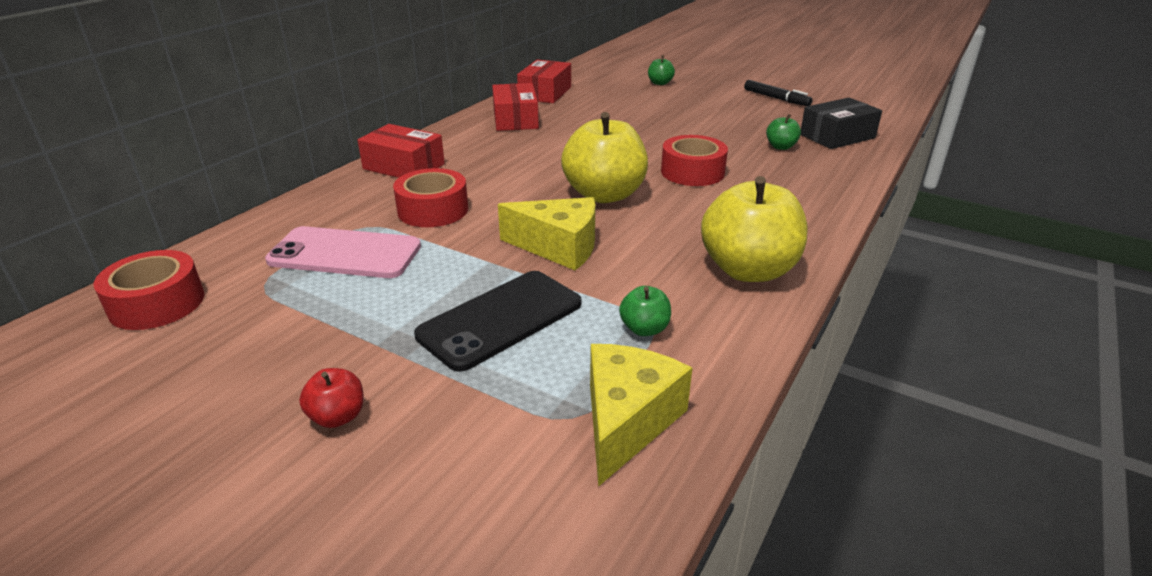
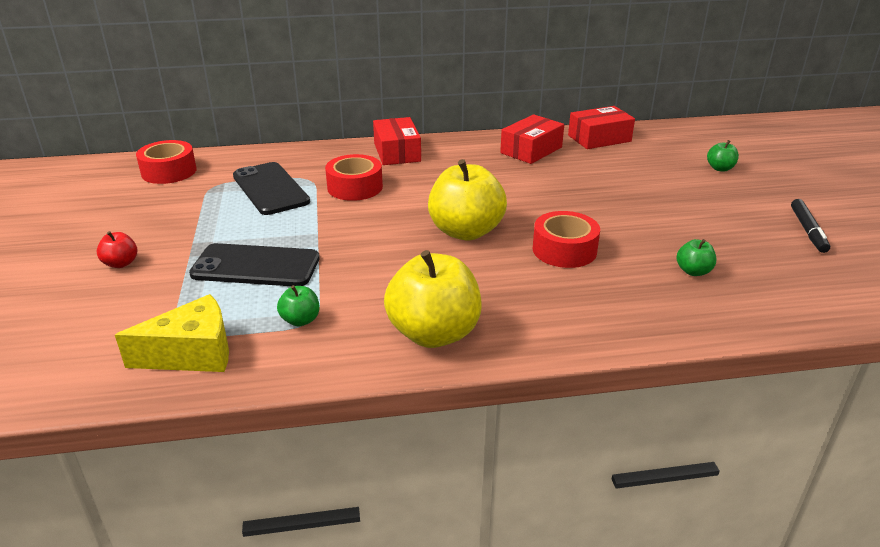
camera: 50 degrees right, 0 degrees up
(345, 254) = (270, 189): pink phone -> black phone
(559, 247) = (365, 247): yellow cheese -> none
(837, 136) = (779, 292): black box -> none

